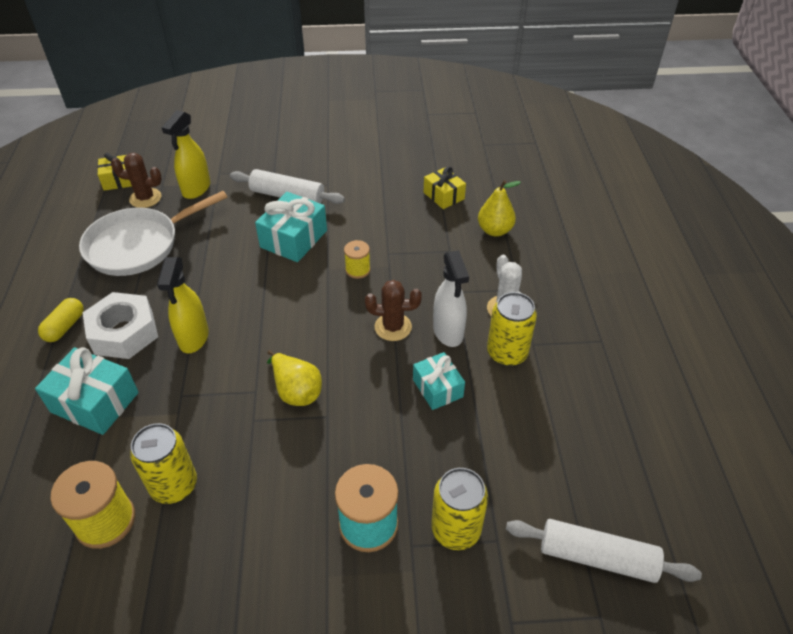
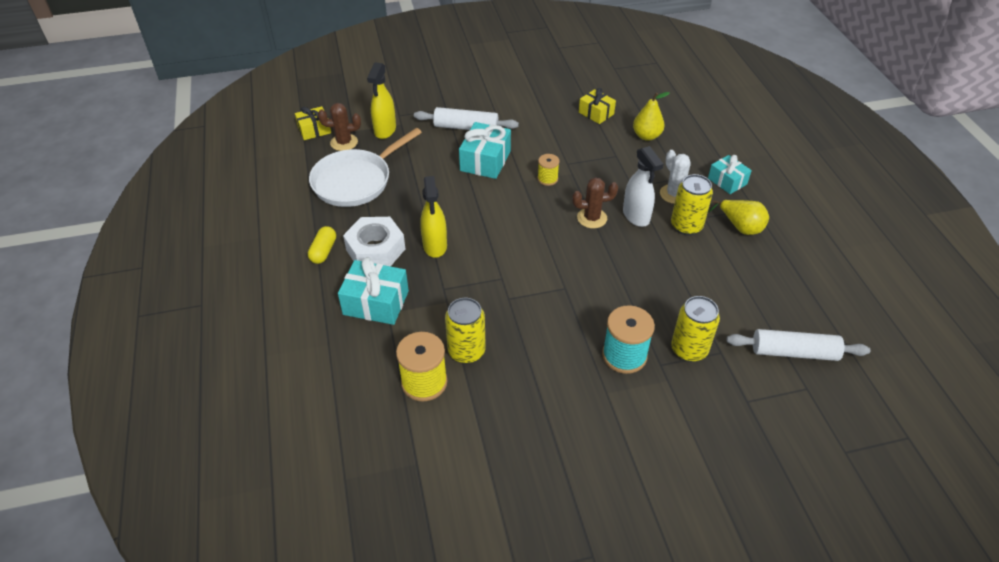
camera: 10 degrees left, 0 degrees up
(296, 391) = (534, 273): yellow pear -> yellow pear (740, 227)
(437, 388) = (642, 257): turquoise gift -> turquoise gift (727, 181)

